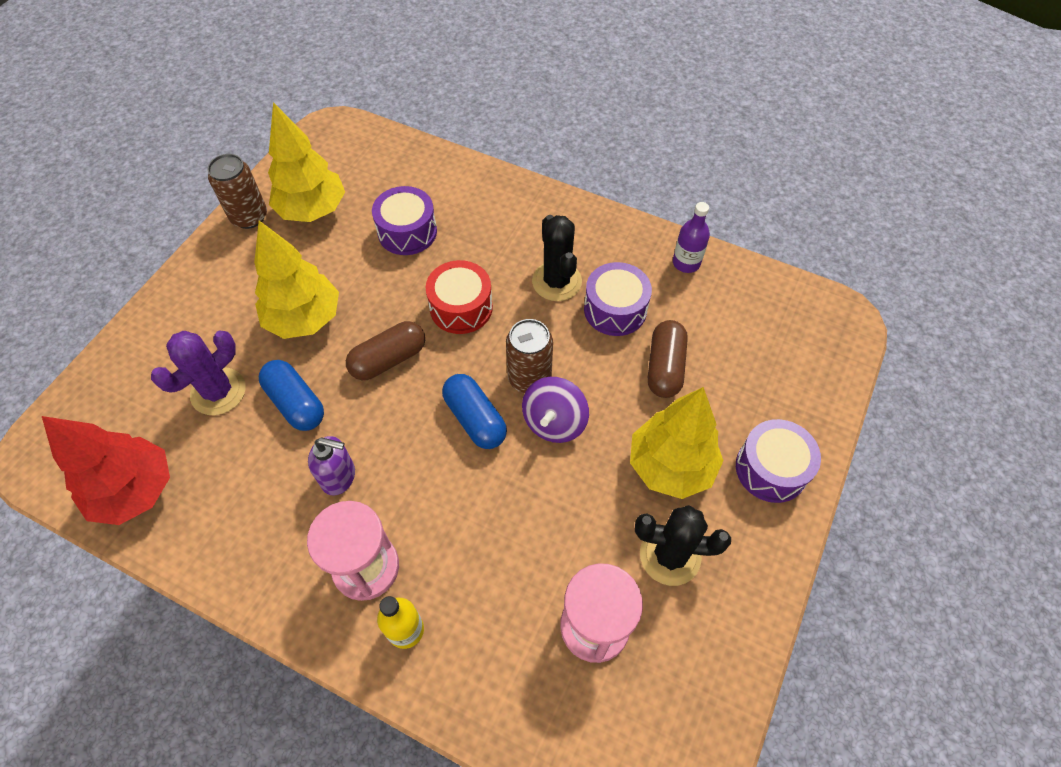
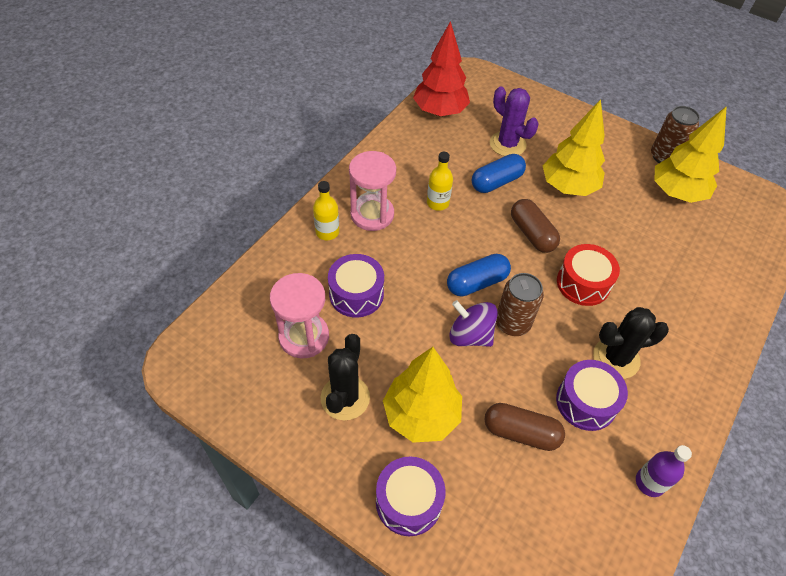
camera: 95 degrees right, 5 degrees down
(339, 477) = (437, 203): purple soap dispenser -> yellow bottle
(407, 232) = (662, 252): purple drum -> purple drum (356, 294)

